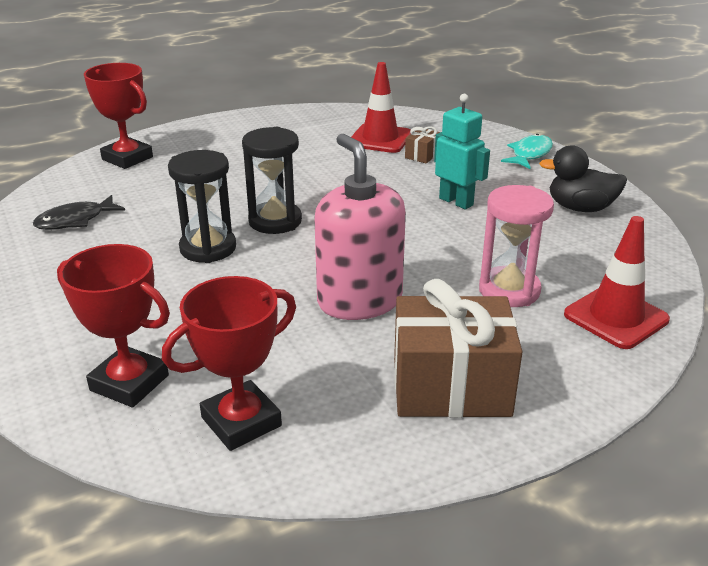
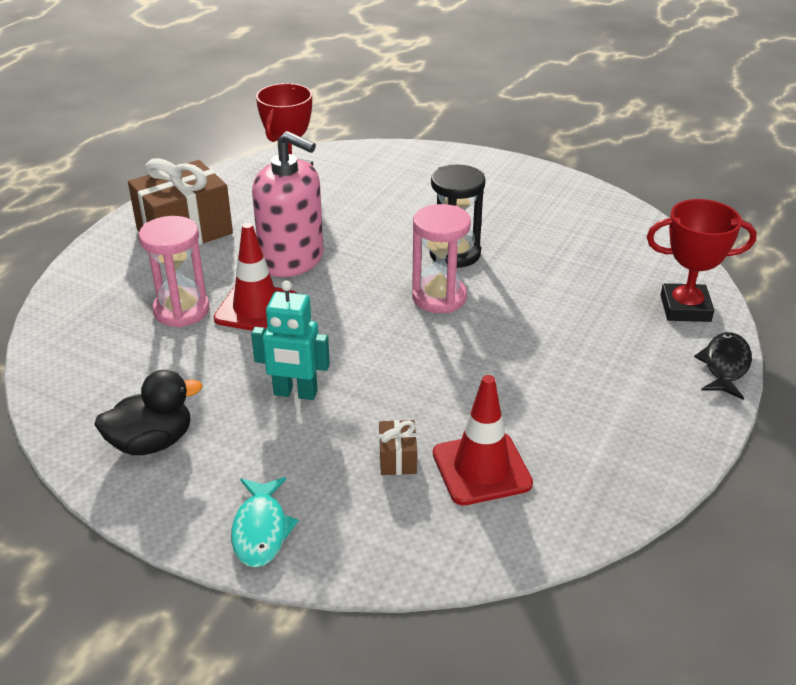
camera: 145 degrees right, 5 degrees up
(75, 220) = (592, 235): black fish -> black fish (725, 366)
(129, 383) = (373, 171): red trophy -> none
(275, 221) = (439, 297): black hourglass -> pink hourglass
(616, 317) = (83, 319): red traffic cone -> red traffic cone (256, 308)

